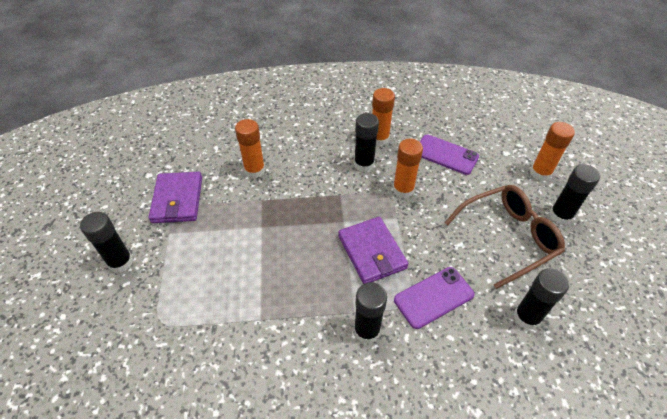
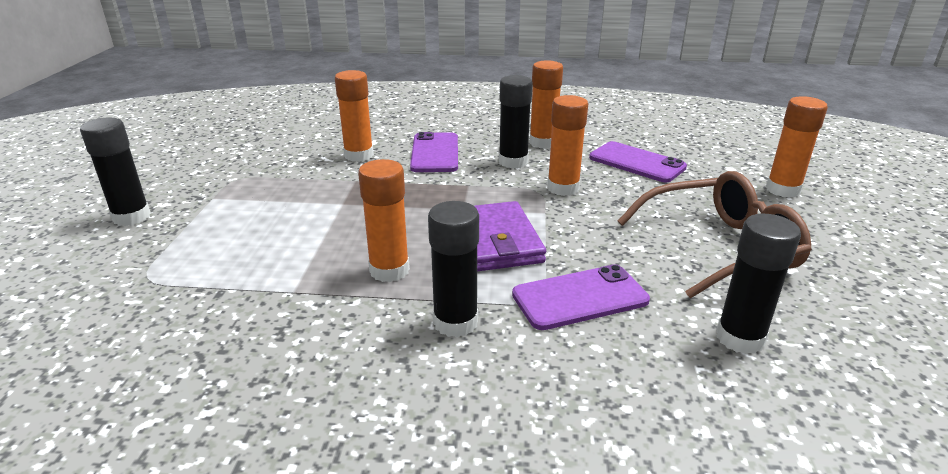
camera: 10 degrees right, 20 degrees down
(177, 199) = (242, 171): purple wallet -> none
(308, 161) = (435, 153): none -> purple phone
(314, 290) = (389, 270): none -> orange glue stick
(560, 216) = (812, 233): black glue stick -> none

